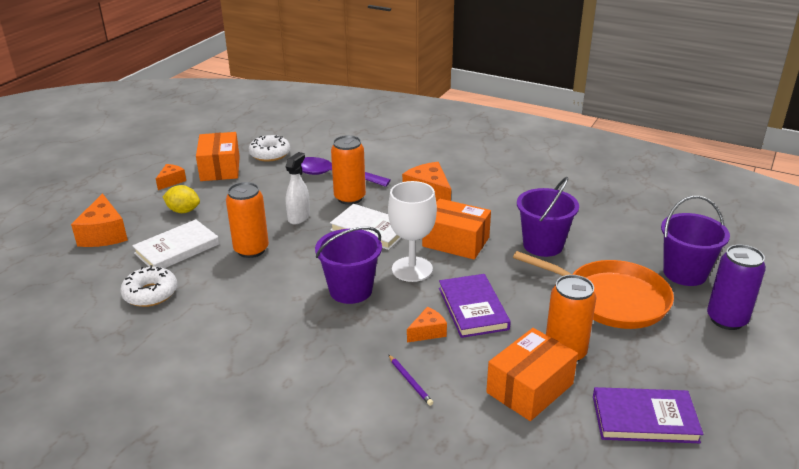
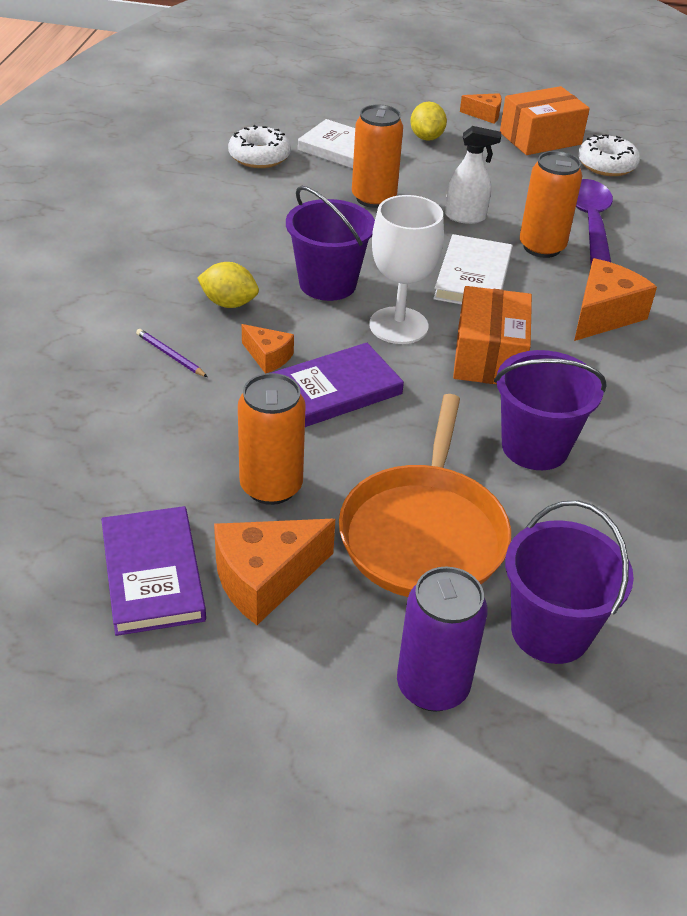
camera: 70 degrees right, 10 degrees up
(104, 234) = (350, 104): orange cheese -> orange cheese (265, 579)
(354, 341) = (229, 303): none -> yellow lemon
(410, 381) = (170, 355): purple pencil -> purple pencil turned 90 degrees clockwise
(529, 388) = (185, 457): orange box -> none

